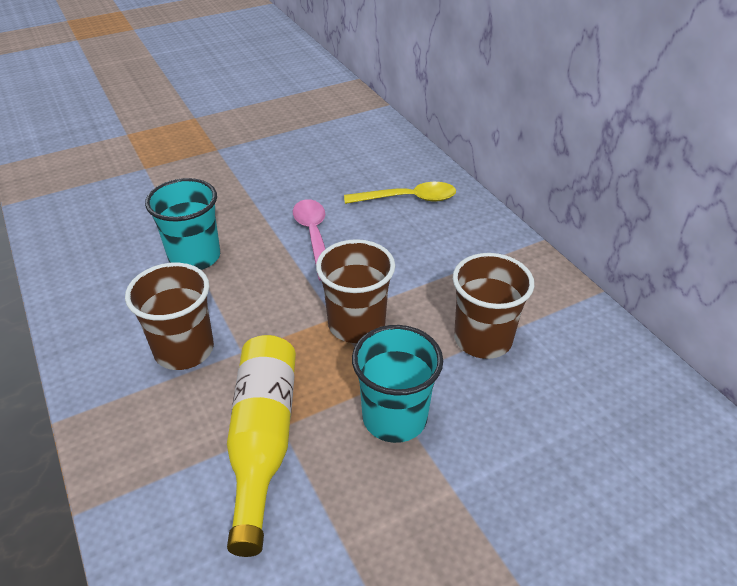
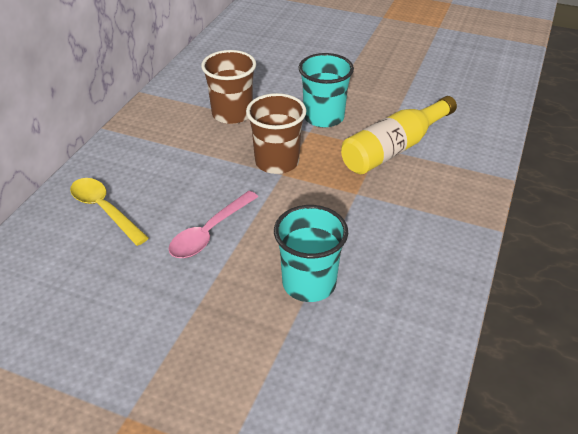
camera: 130 degrees left, 0 degrees up
(184, 349) = (388, 218): brown cup -> none

